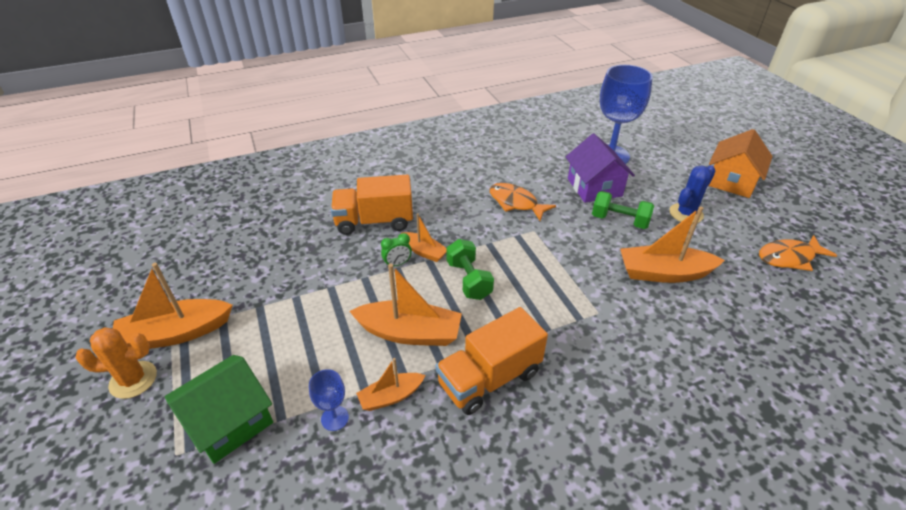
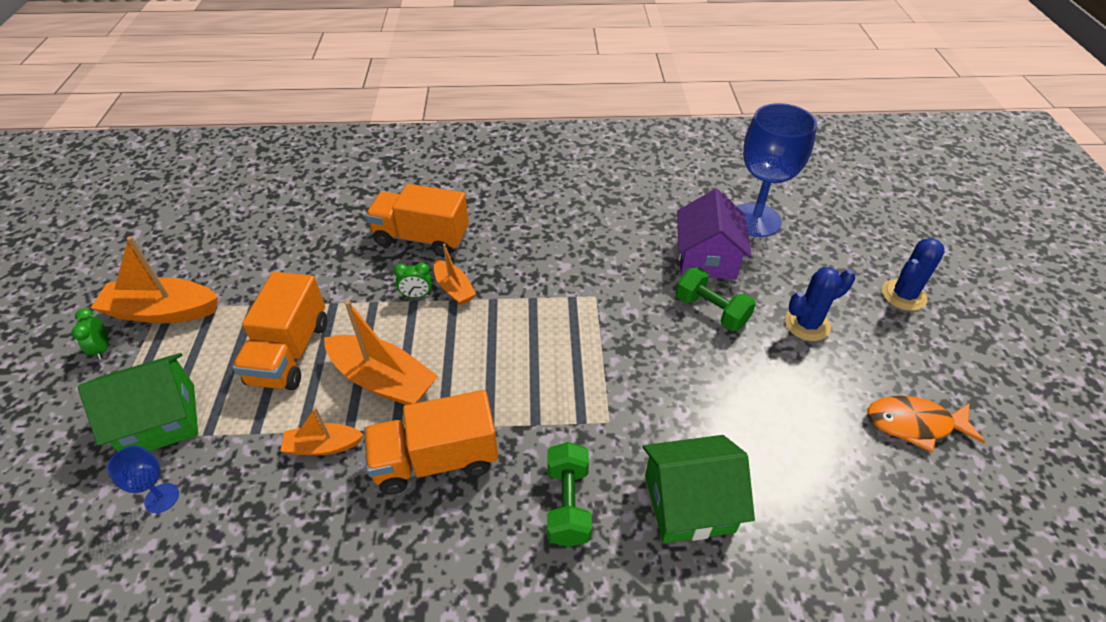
camera: 20 degrees right, 5 degrees up
(133, 380) = (102, 349): orange cactus -> green clock
(316, 334) = (290, 352): none -> orange truck
(335, 418) = (256, 451): blue goblet -> blue goblet (162, 498)
(469, 280) = (483, 337): green dumbbell -> green dumbbell (568, 504)
(516, 203) = (595, 255): orange fish -> none
(663, 273) = (724, 395): orange boat -> none
(687, 350) = (689, 503): none -> green house
(731, 181) = (903, 295): orange house -> blue cactus

